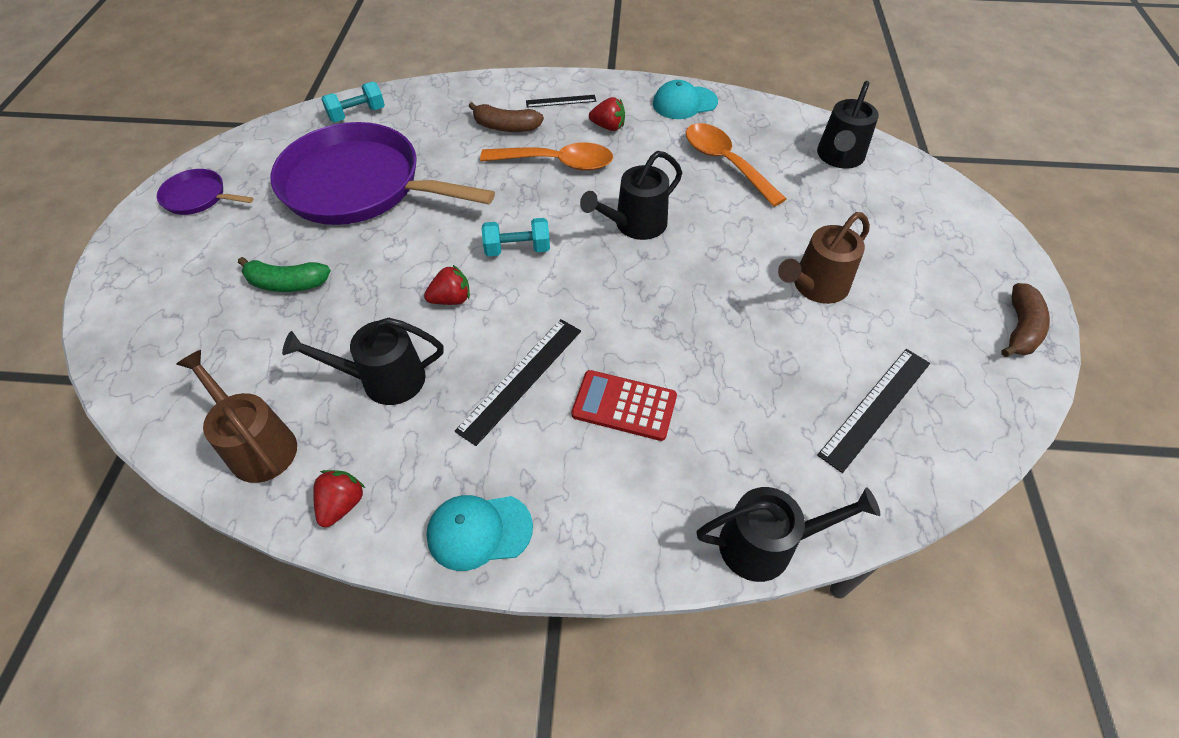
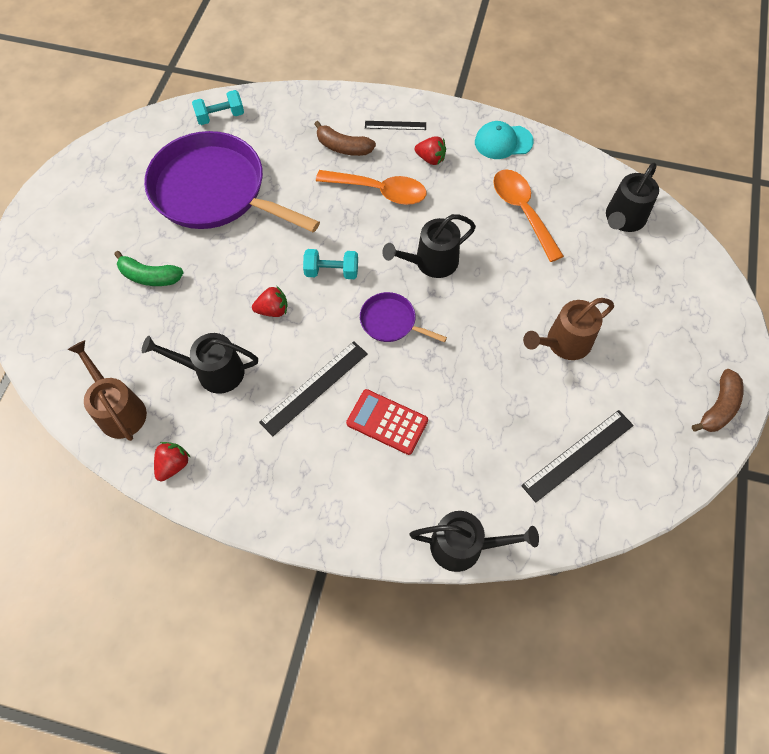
camera: 10 degrees right, 10 degrees up
(198, 197) = (87, 184): purple pan -> purple pan (391, 321)
(479, 531) = (265, 501): turquoise cap -> none

